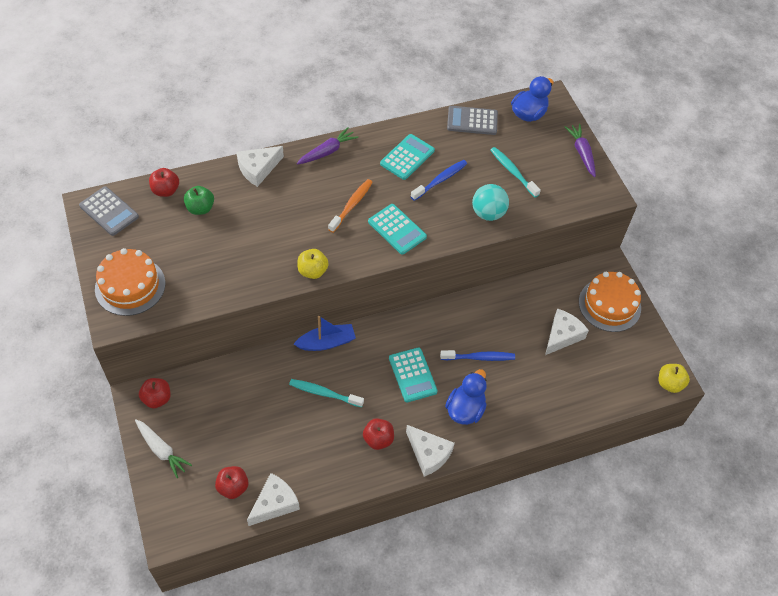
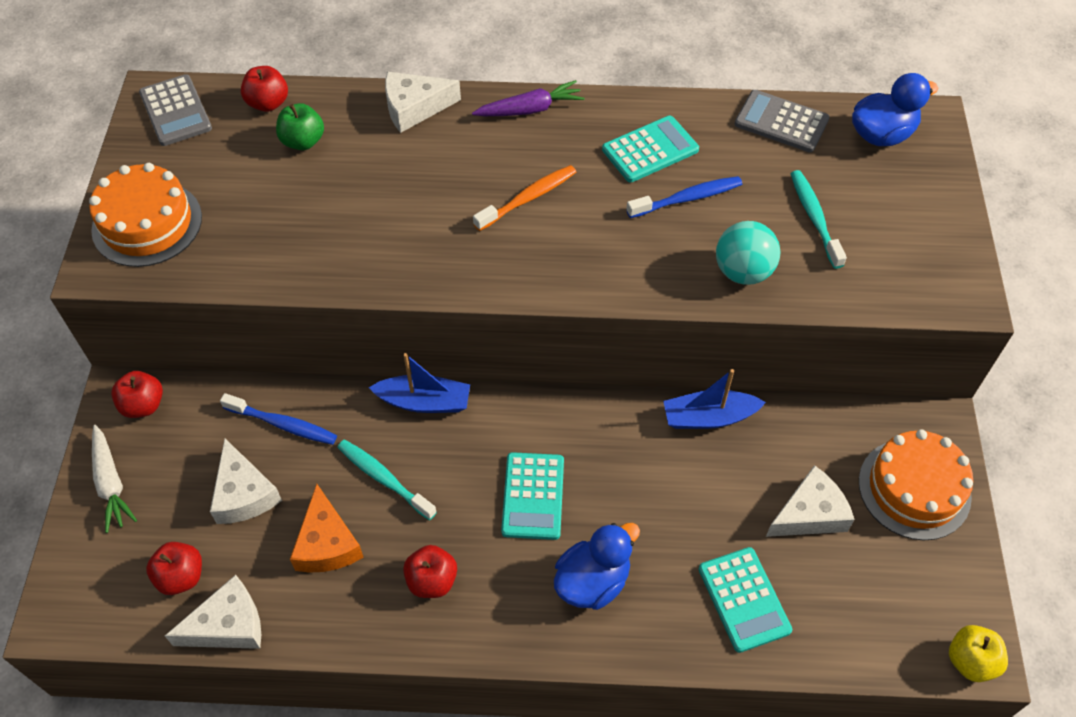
camera: 25 degrees right, 0 degrees up
(309, 440) = (327, 543): none -> orange cheese
(312, 271) = (419, 280): yellow apple -> none
(397, 229) = (581, 255): turquoise calculator -> turquoise calculator (744, 599)
(428, 453) = (500, 633): white cheese -> white cheese (244, 493)
(479, 357) = (653, 504): blue toothbrush -> blue toothbrush (283, 424)
(488, 301) = (708, 417): none -> blue boat
(581, 153) = (948, 219): purple carrot -> none

